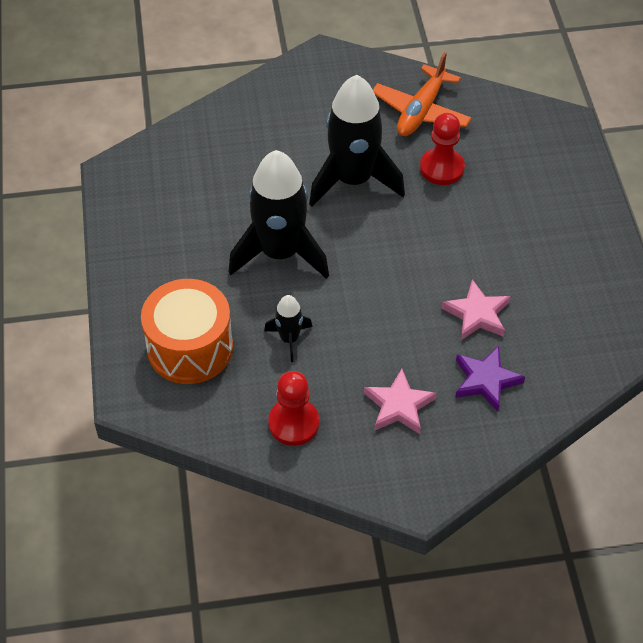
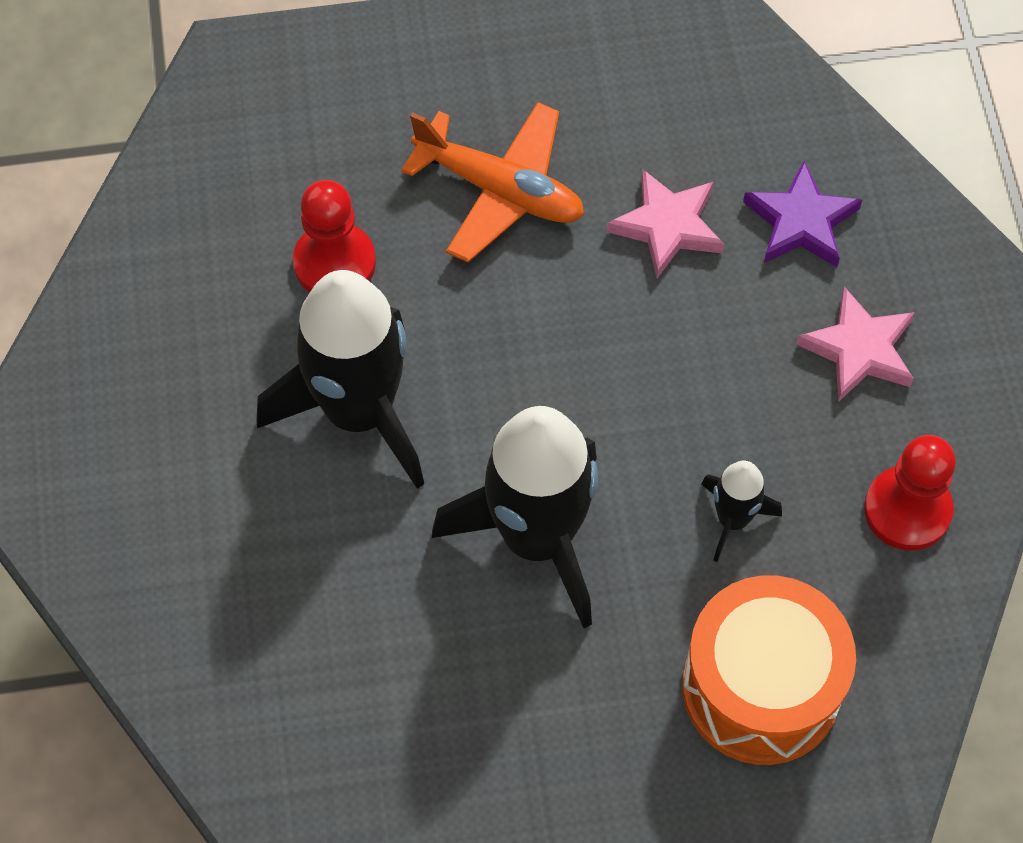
camera: 90 degrees left, 10 degrees up
(421, 111) = (186, 291): orange plane -> orange plane (499, 190)

